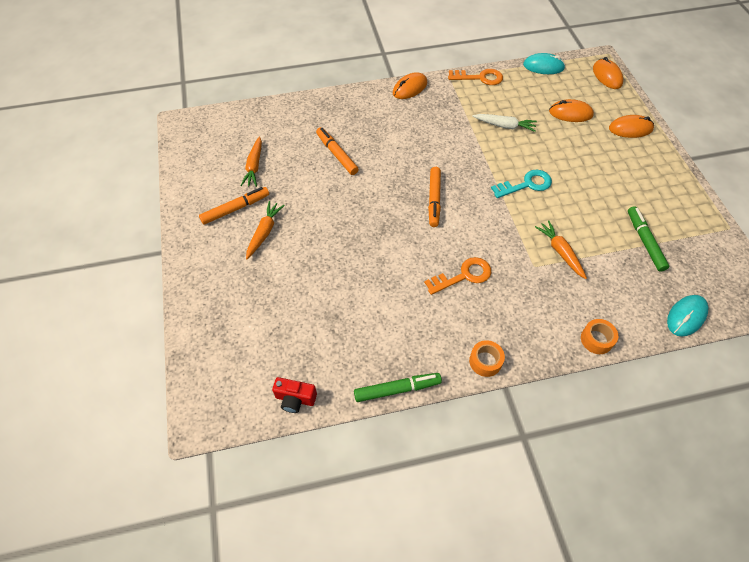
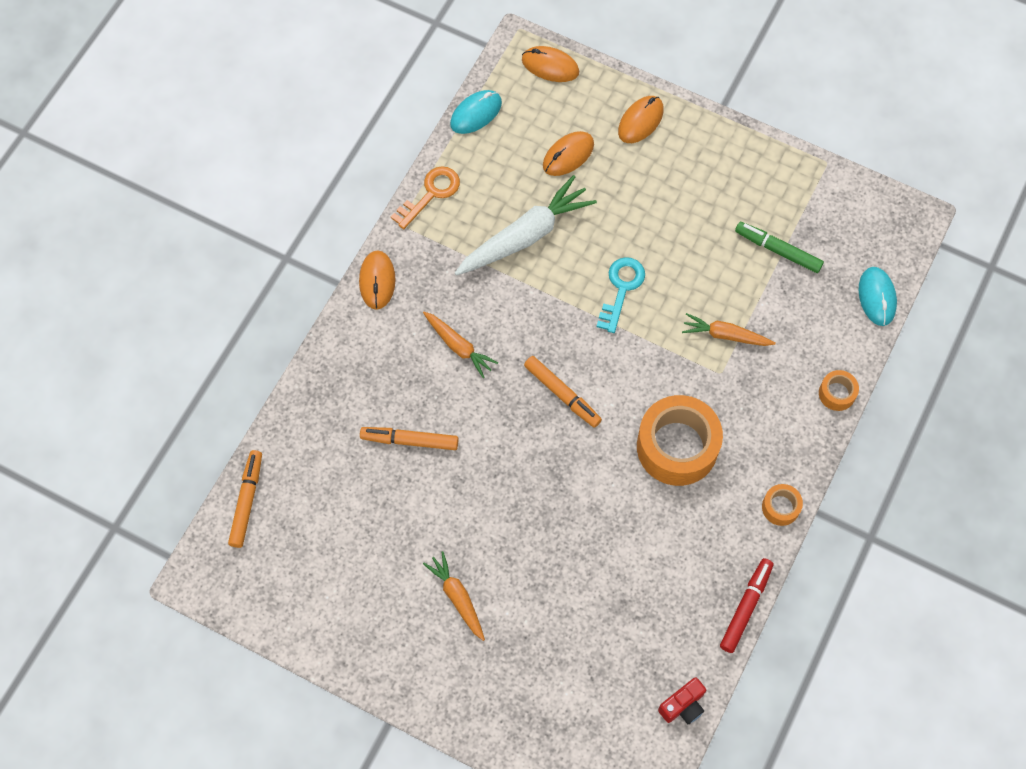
camera: 50 degrees left, 10 degrees up
(235, 209) = (396, 605): orange marker -> orange marker (247, 501)
(254, 166) = (348, 542): orange carrot -> orange carrot (459, 346)
(397, 389) = (746, 607): green marker -> red marker
(463, 276) = (677, 447): orange key -> orange tape
(504, 126) = (525, 235): white carrot -> white carrot, size x1.77

